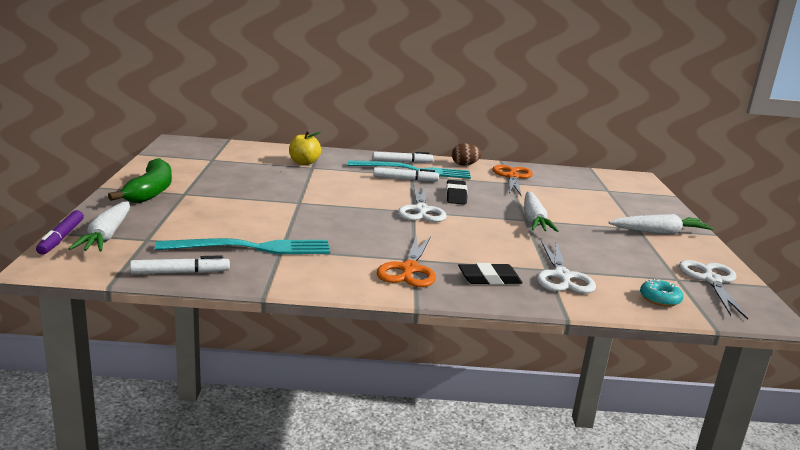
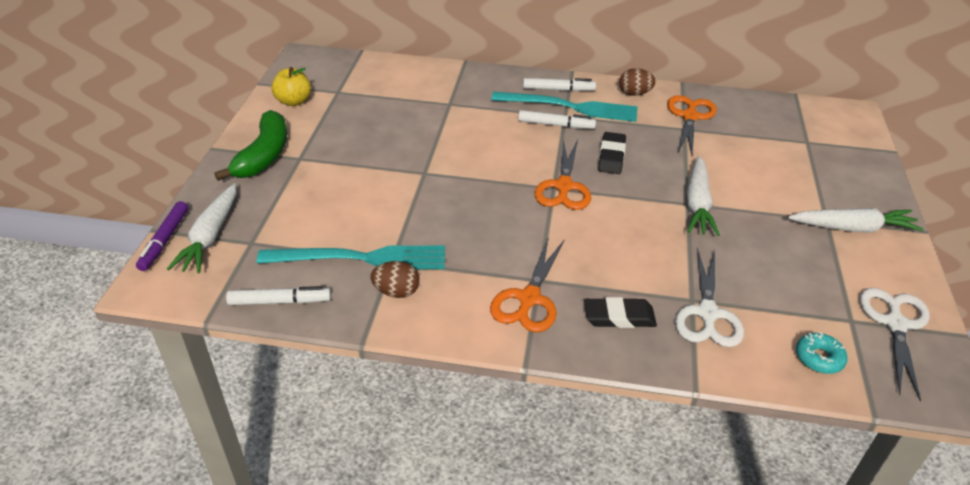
camera: 10 degrees right, 20 degrees up
(289, 266) = (396, 292): none -> brown egg
(304, 162) = (441, 95): yellow apple -> yellow apple (293, 101)
(421, 210) = (563, 186): white scissors -> orange scissors

